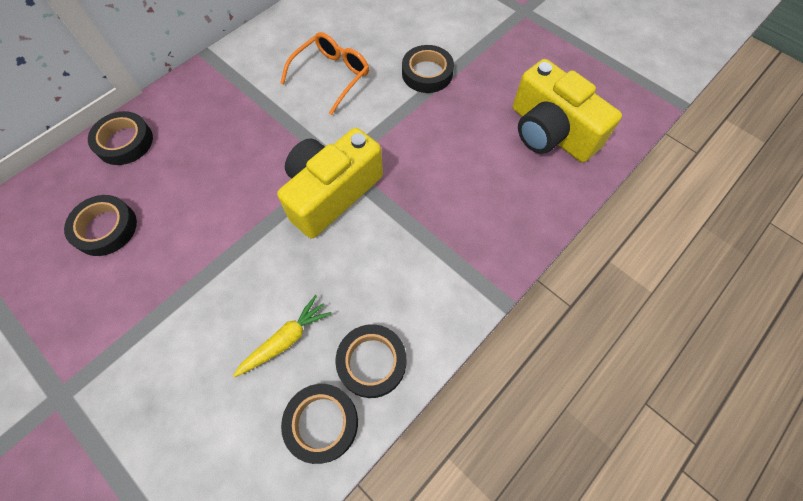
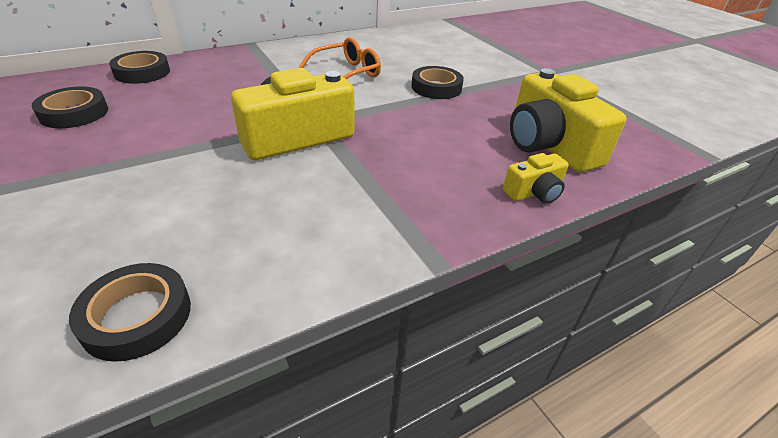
camera: 15 degrees right, 25 degrees down
(285, 340) = (162, 228): yellow carrot -> none
(372, 362) = (242, 274): black tape -> none
(552, 198) = (534, 192): none -> yellow camera

